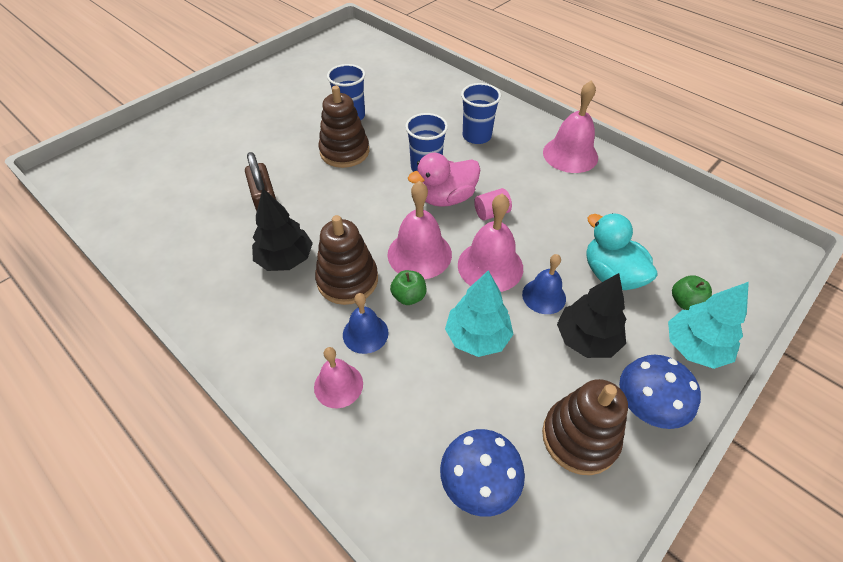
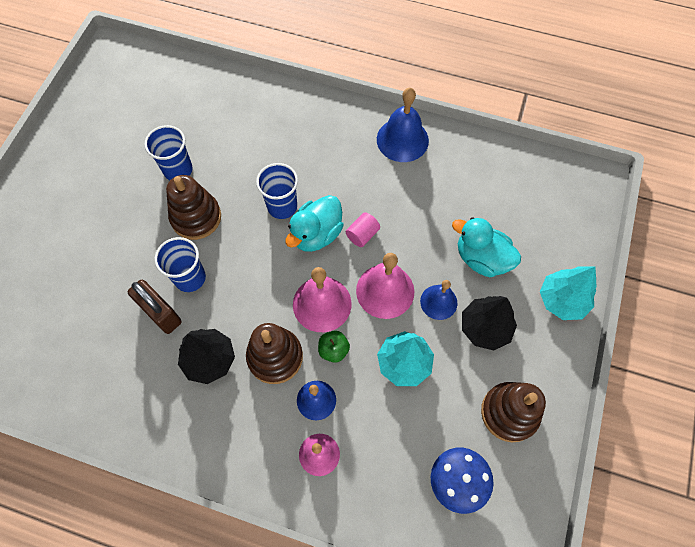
camera: 25 degrees left, 15 degrees up
(446, 198) = (316, 234): pink duck -> turquoise duck
(476, 136) = (311, 149): blue cup -> blue cup (190, 278)
(570, 154) = (402, 140): pink bell -> blue bell
(645, 408) = (544, 368): blue mushroom -> none
(685, 302) = (543, 261): green apple -> none

